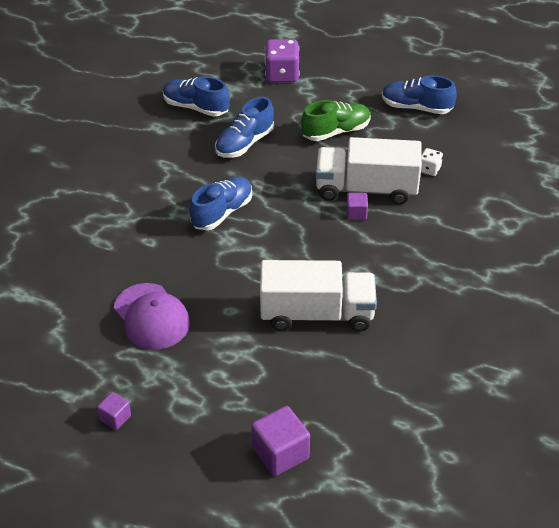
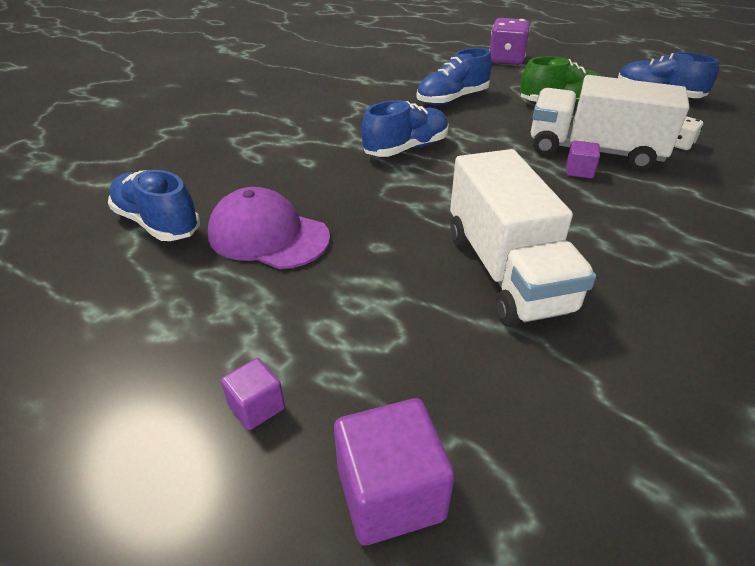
camera: 15 degrees right, 5 degrees down
(115, 418) = (136, 359): purple cube -> purple cube (256, 406)
(151, 317) = (268, 235): purple cap -> purple cap turned 135 degrees clockwise
(196, 107) = (409, 70): blue shoe -> blue shoe (157, 223)
(317, 314) = (507, 271): white truck -> white truck turned 60 degrees clockwise

